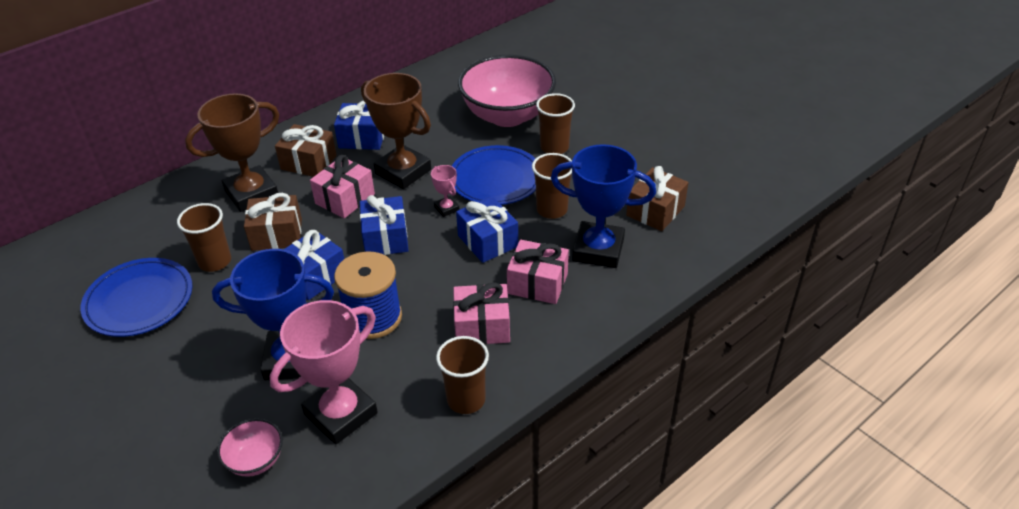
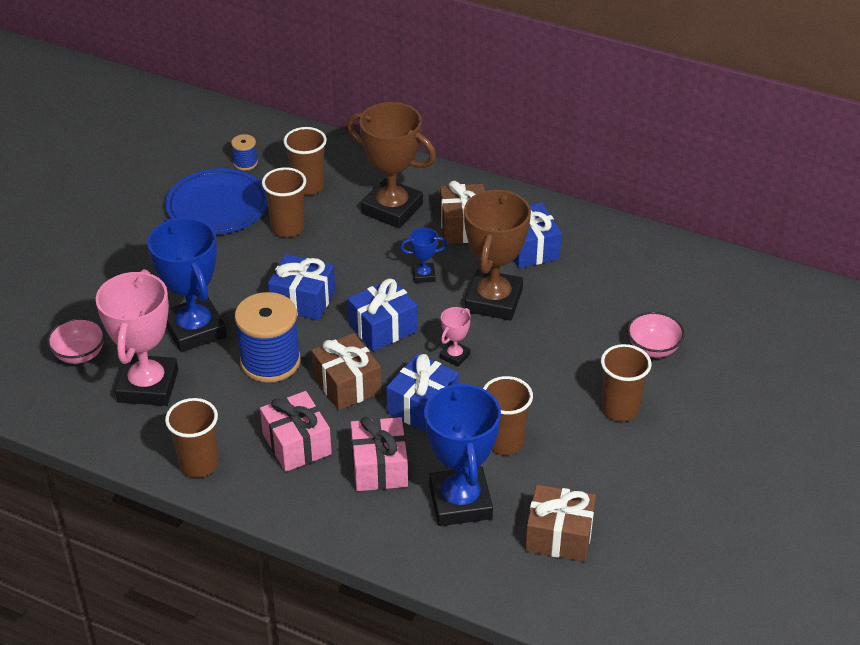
camera: 65 degrees right, 0 degrees up
(99, 266) = (245, 163): none -> blue spool
(173, 234) = (308, 186): none -> brown cup
(277, 234) = (345, 251): brown gift -> brown gift (347, 384)
(341, 414) = (148, 386): pink trophy -> pink trophy turned 75 degrees clockwise
(345, 199) = (424, 275): pink gift -> blue trophy
(496, 179) = (528, 378): blue plate -> none
(507, 115) = (653, 348): pink bowl -> pink bowl, size x0.45

